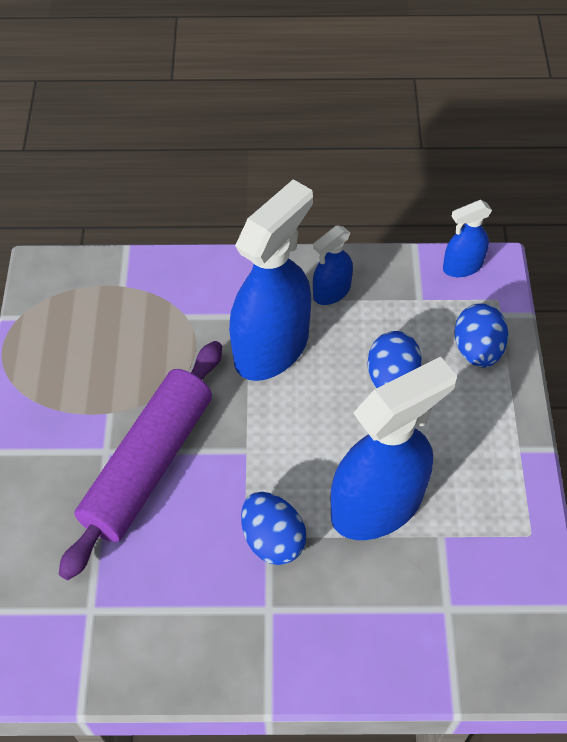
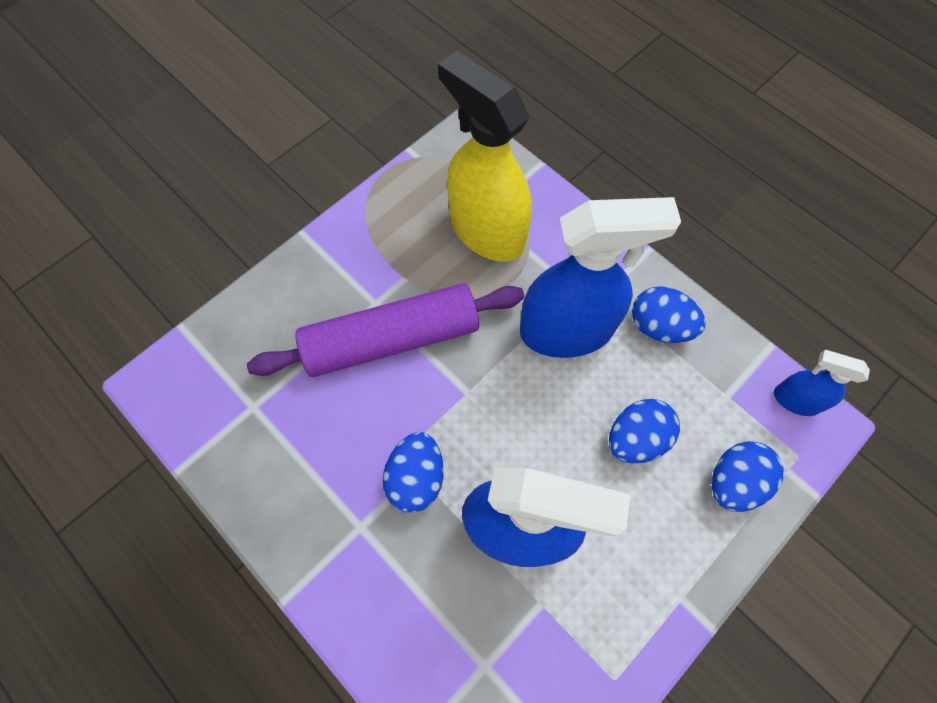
camera: 45 degrees right, 10 degrees up
(137, 327) = (486, 231): none -> yellow spray bottle
(331, 292) = (659, 326): blue spray bottle -> blue egg

